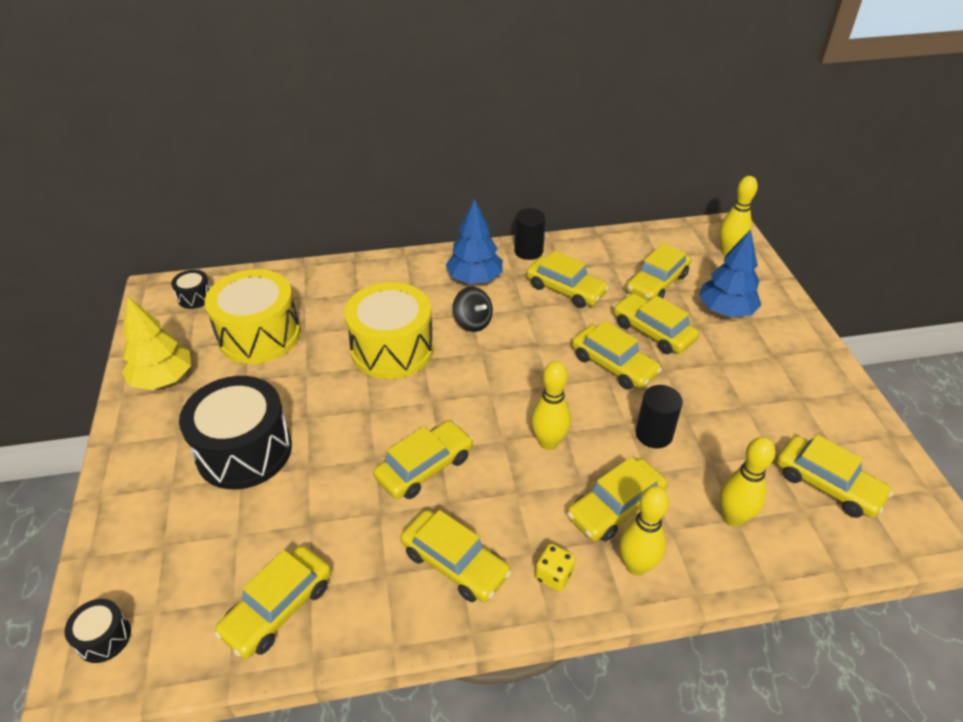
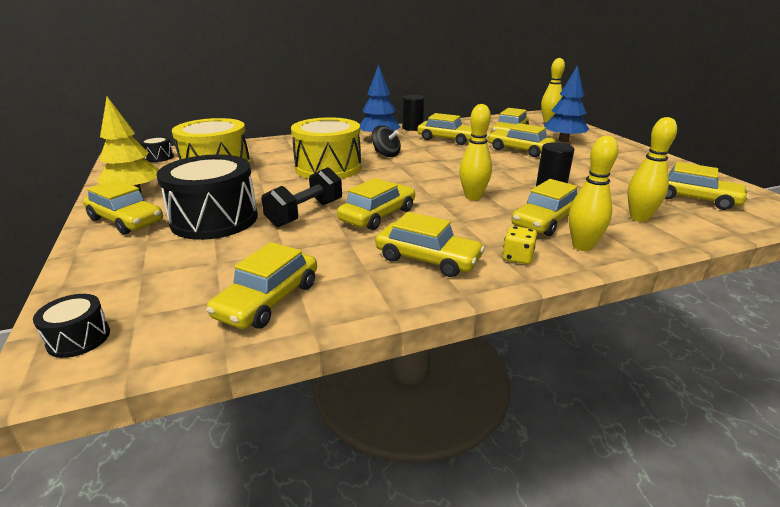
camera: 10 degrees left, 15 degrees down
(344, 452) = (305, 213): none -> black dumbbell
(613, 365) = (501, 164): yellow car -> yellow car (126, 220)

